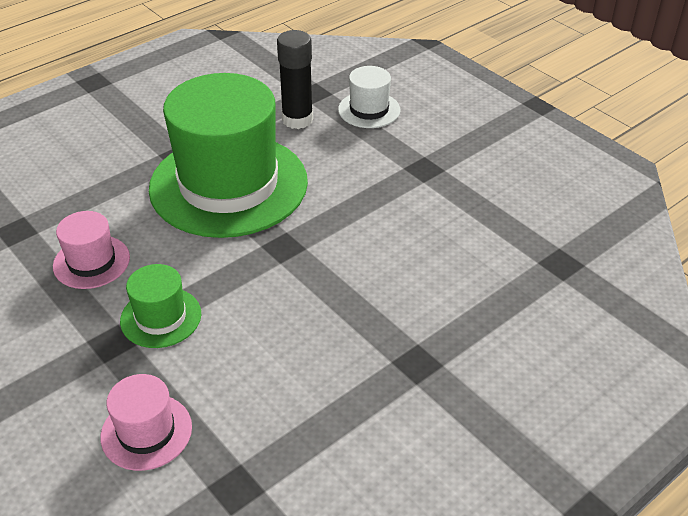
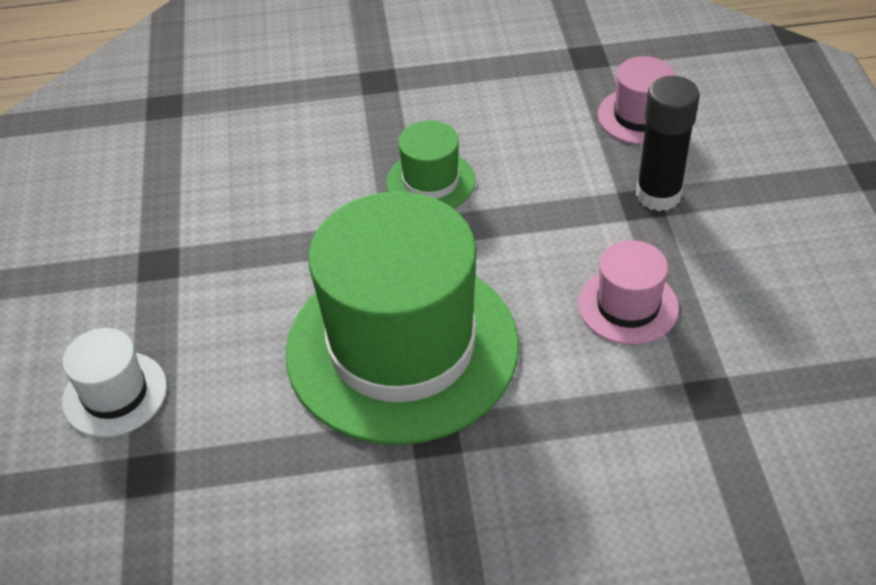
camera: 145 degrees left, 5 degrees up
(161, 317) = (579, 208): green hat -> green hat (431, 182)
(297, 120) = (224, 424): black glue stick -> black glue stick (658, 195)

